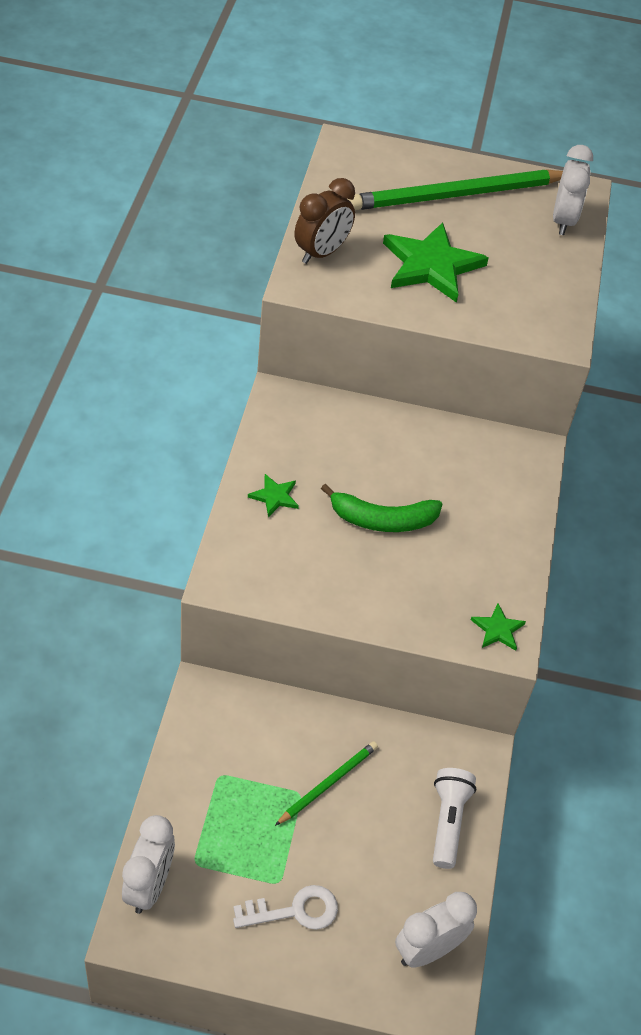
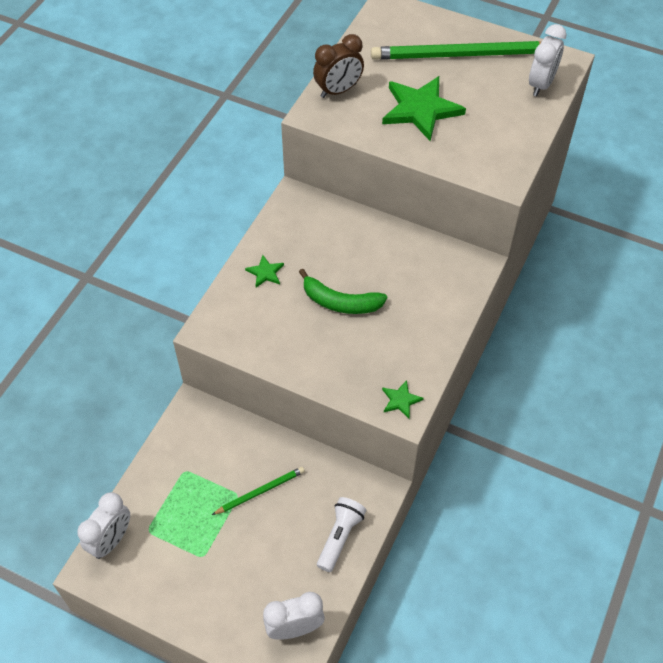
camera: 20 degrees right, 5 degrees up
(295, 911) = (207, 579): white key -> none

